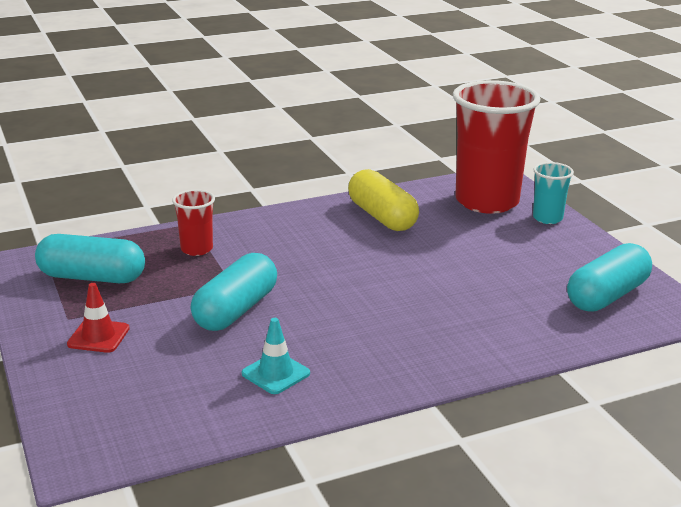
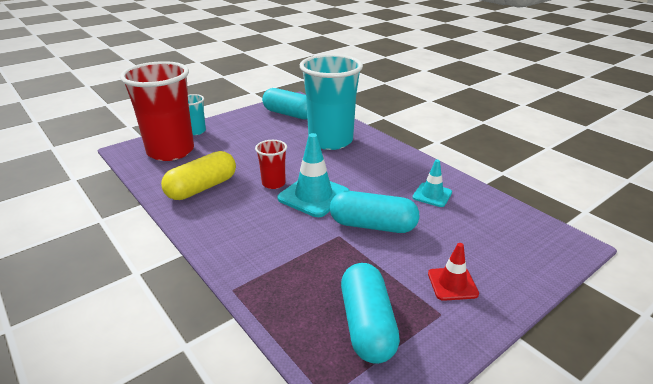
camera: 105 degrees left, 5 degrees up
(196, 249) = (286, 270): red cup -> red cup (273, 183)
(326, 282) = (313, 196): none -> turquoise traffic cone
(487, 319) = (330, 141): none -> turquoise cup

